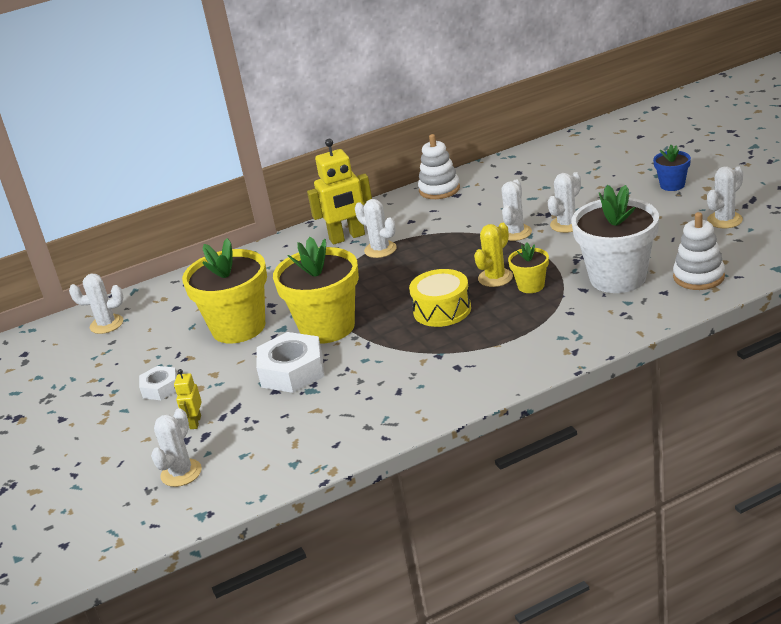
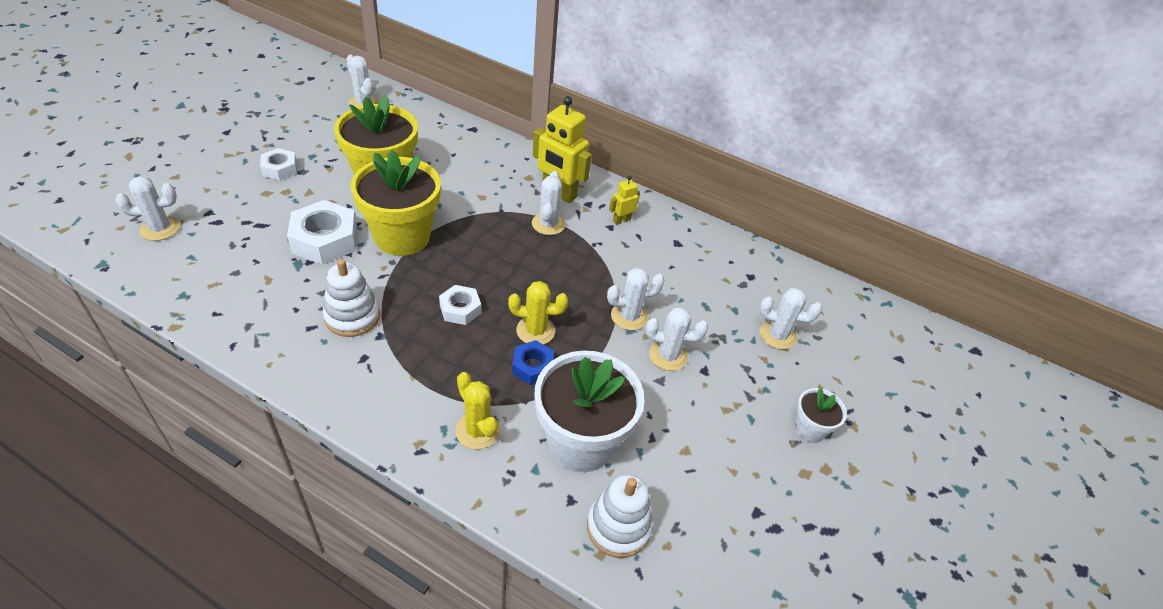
camera: 45 degrees right, 15 degrees up
(195, 422) = (234, 208): yellow robot -> yellow robot (621, 220)
(439, 189) = (679, 226): white stacking toy -> white stacking toy (352, 316)
(442, 310) = (460, 309): yellow drum -> white nut
(531, 286) = (532, 366): yellow flower pot -> blue nut
(574, 321) = (477, 431): none -> yellow cactus
(672, 185) = (809, 429): blue flower pot -> white flower pot
(724, 220) = (761, 514): white cactus -> white cactus (777, 335)

